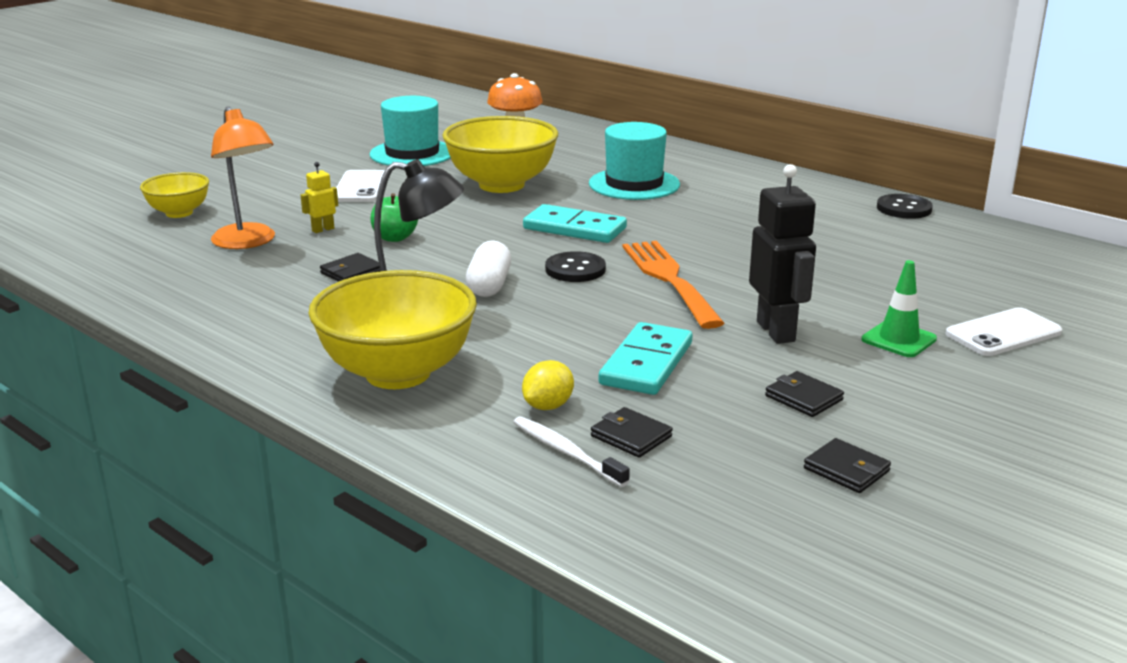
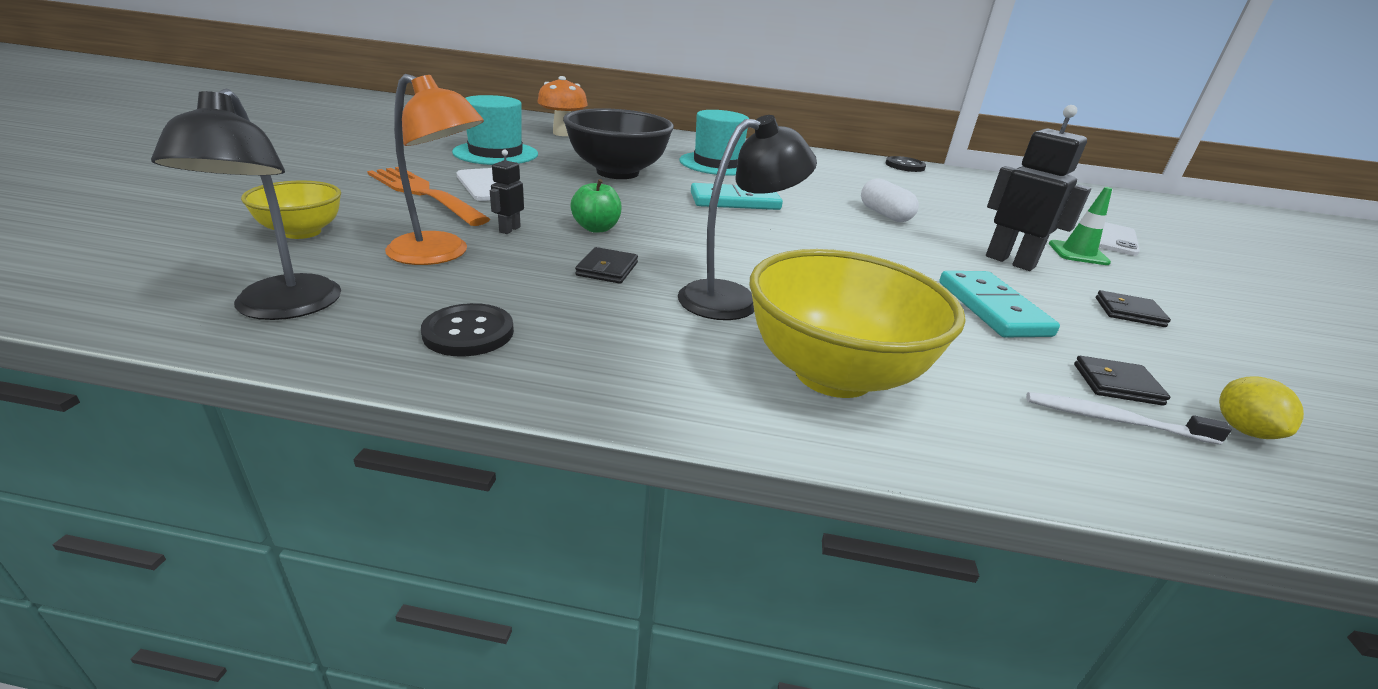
camera: 35 degrees left, 5 degrees up
(116, 263) = (282, 308): none -> black lamp
(323, 229) = (509, 229): yellow robot -> black robot
(489, 285) = (754, 260): white capsule -> white capsule (884, 214)
(501, 185) = (617, 172): yellow bowl -> black bowl
(548, 406) = (1010, 372): yellow lemon -> yellow lemon (1243, 429)
(575, 269) = (795, 235): black button -> black button (468, 332)
(669, 279) = (871, 232): orange fork -> orange fork (422, 193)
(846, 470) = (1271, 368): black wallet -> none

